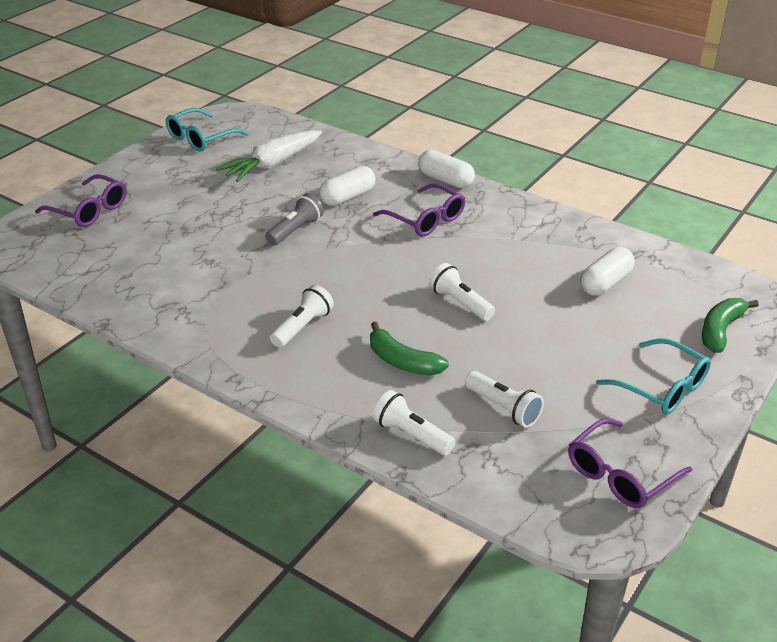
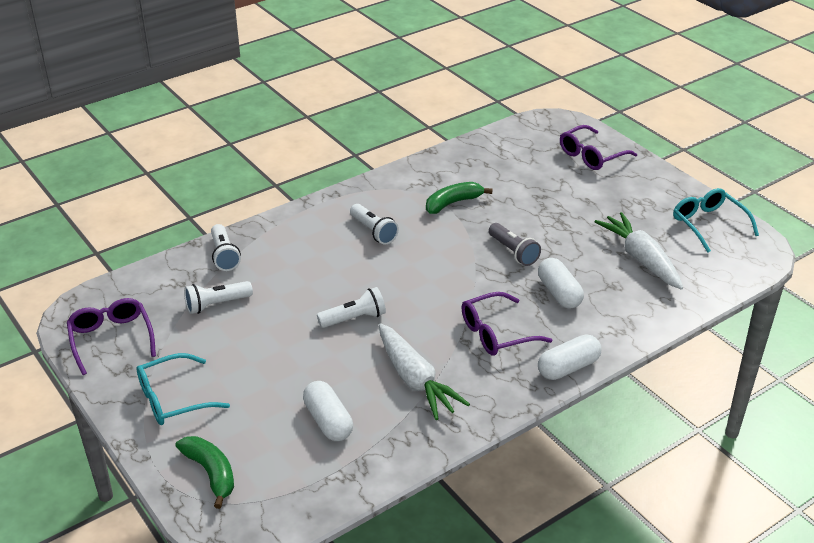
camera: 110 degrees right, 0 degrees up
(402, 361) = (302, 269): green banana -> green banana (453, 203)
(411, 435) = (224, 255): white flashlight -> white flashlight turned 105 degrees clockwise
(518, 249) = (415, 380): none -> white carrot

